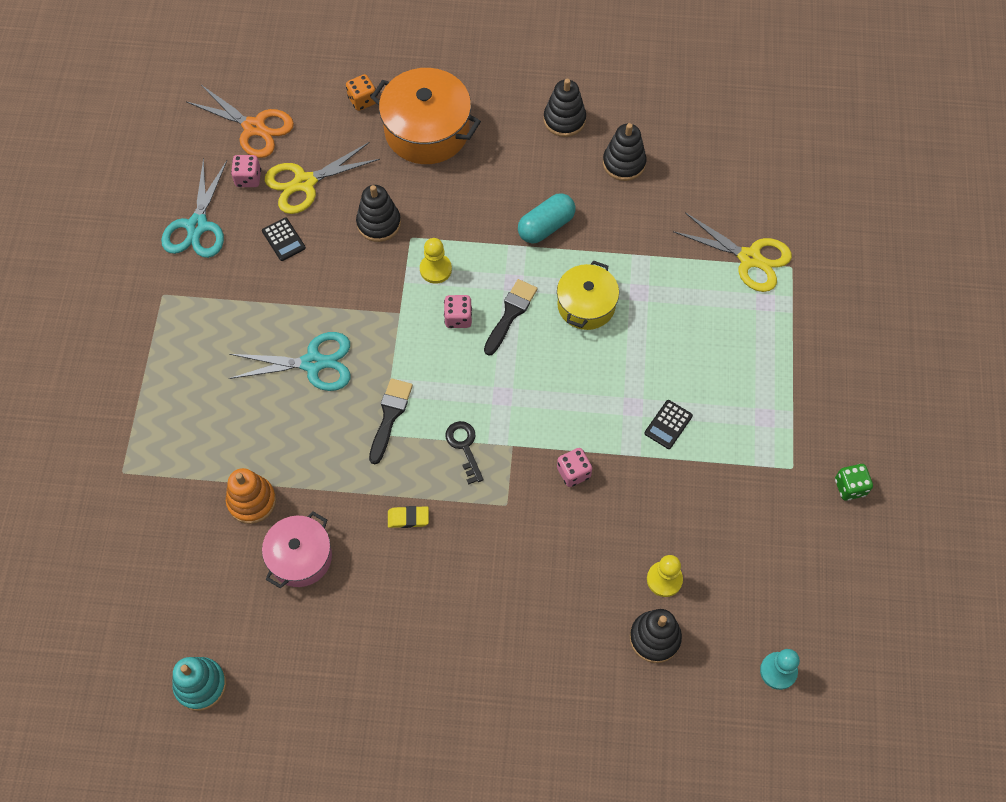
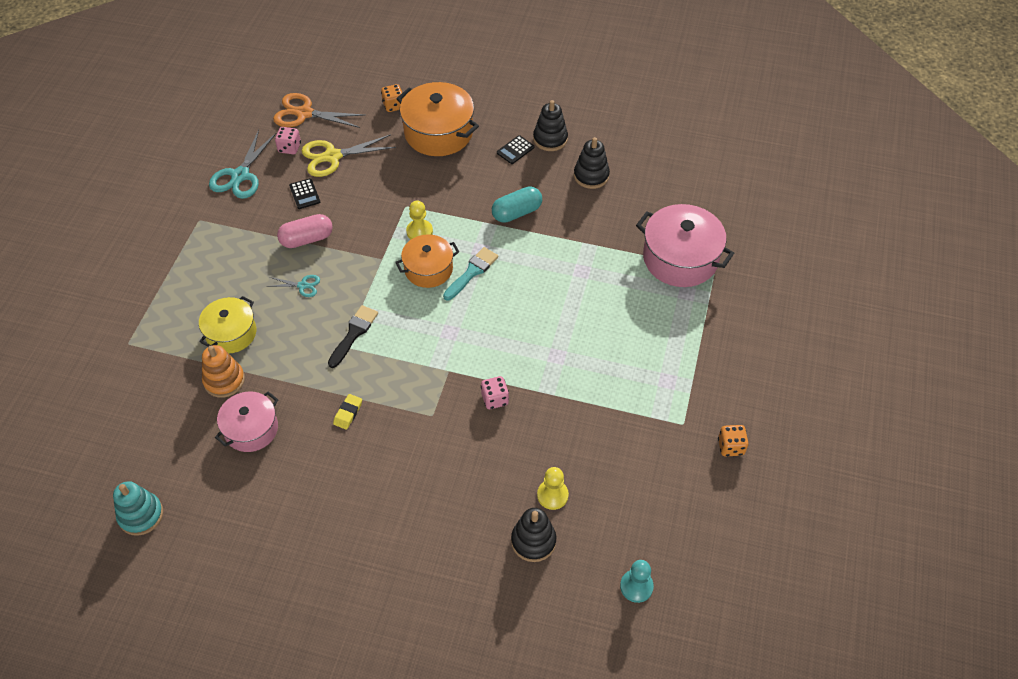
camera: 10 degrees right, 10 degrees down
(254, 127) = (304, 113): orange scissors -> orange scissors turned 150 degrees clockwise
(302, 300) = (307, 239): none -> pink capsule
(313, 363) = (303, 285): turquoise scissors -> turquoise scissors, size x0.51
(379, 223) = (383, 192): black stacking toy -> none
(408, 518) = (348, 413): yellow eraser -> yellow eraser turned 75 degrees counterclockwise
(458, 318) = (428, 269): pink dice -> orange pot
(464, 447) = (408, 366): black key -> none
(510, 314) = (472, 272): black brush -> turquoise brush
(586, 305) = (535, 274): yellow pot -> yellow pot (231, 333)
(668, 424) = (583, 374): black calculator -> black calculator (515, 150)
(749, 258) = (680, 258): yellow scissors -> pink pot
(850, 487) = (730, 447): green dice -> orange dice

